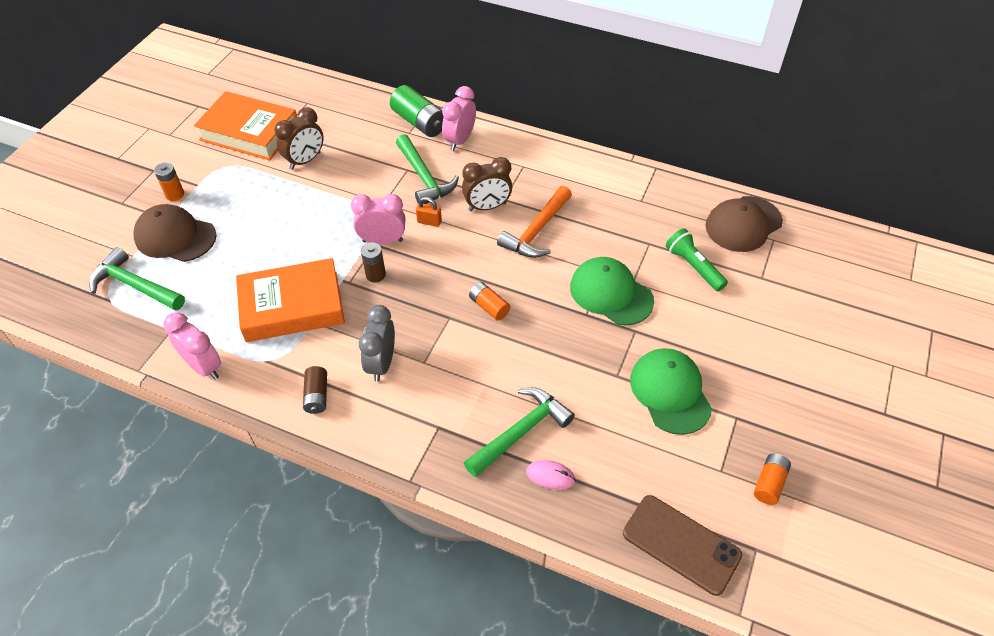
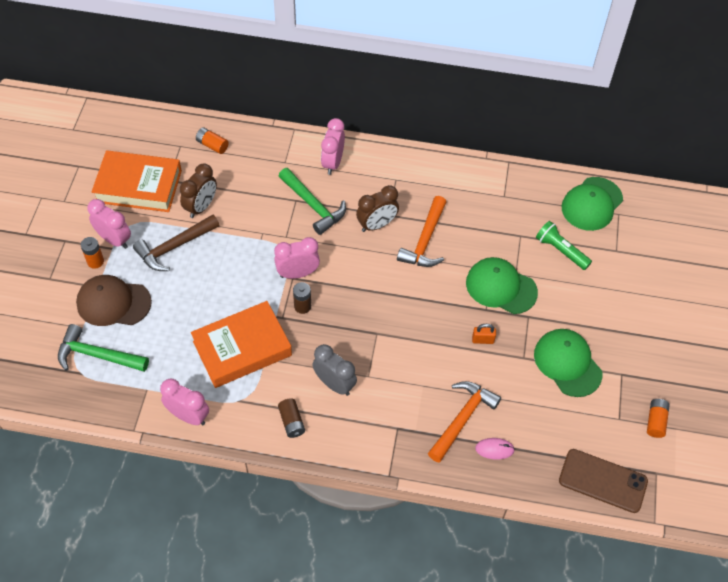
camera: 15 degrees left, 5 degrees up
(203, 177) = (114, 240): none -> pink clock
(262, 194) = (174, 247): none -> brown hammer
(381, 363) = (334, 384): grey clock -> grey clock turned 135 degrees clockwise
(419, 122) = (291, 150): green battery -> none
(429, 222) = (331, 248): orange padlock -> orange padlock (483, 340)
(489, 307) = (406, 317): orange battery -> orange battery (212, 145)
(520, 432) = (462, 419): green hammer -> orange hammer
(743, 224) = (592, 204): brown cap -> green cap

